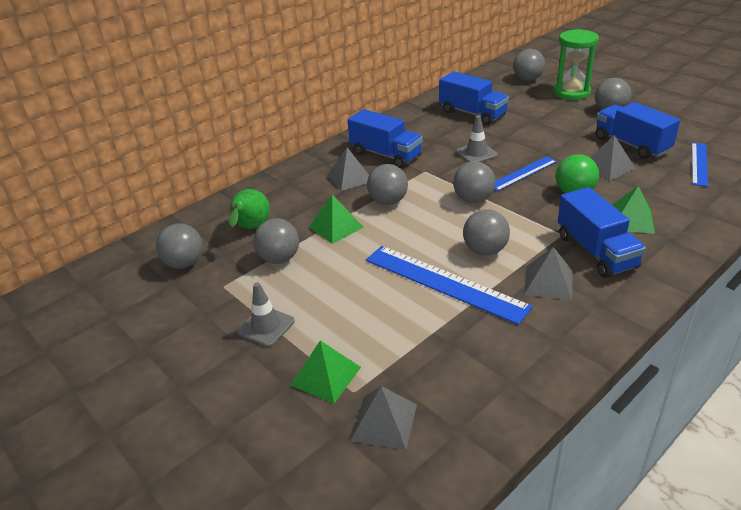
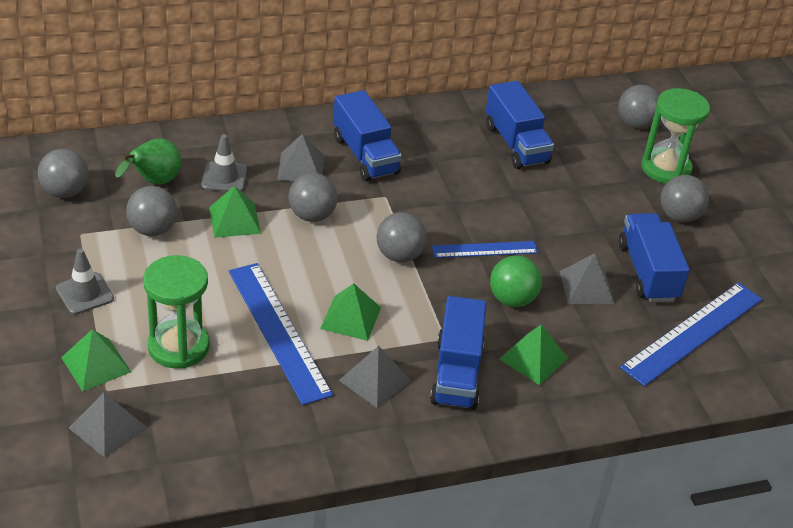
camera: 20 degrees right, 5 degrees up
(380, 329) = (178, 347): none -> green hourglass
(476, 153) = (463, 200): grey traffic cone -> grey traffic cone (224, 177)
(485, 250) = (351, 318): grey ball -> green pyramid
(699, 163) = (692, 332): blue ruler -> blue ruler, size x1.72

